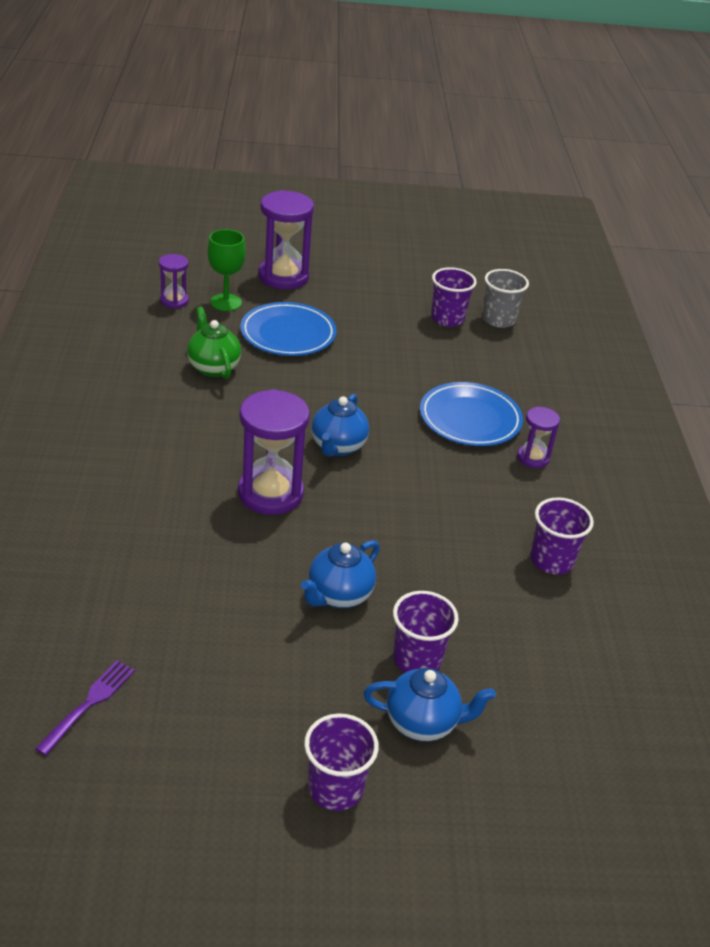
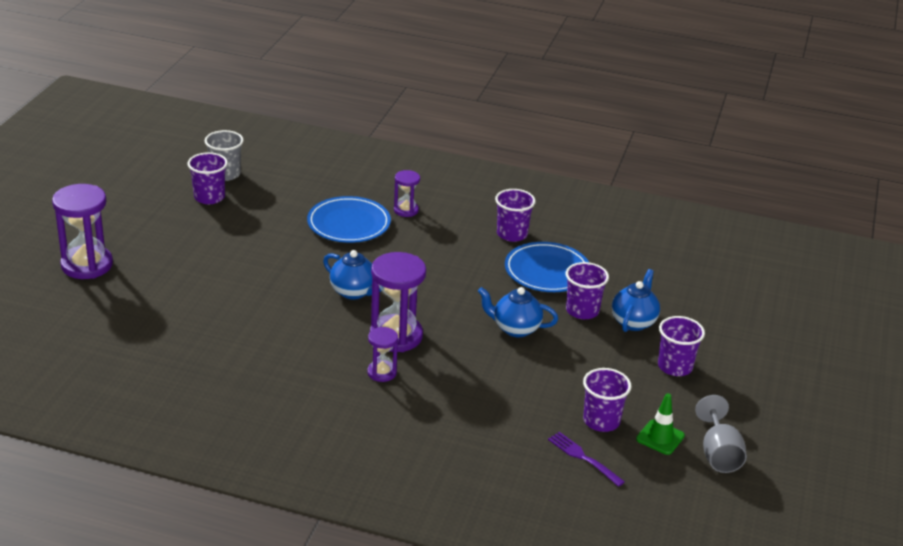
camera: 70 degrees left, 5 degrees down
(140, 870) = (718, 454): none -> grey goblet
(158, 788) = (660, 437): none -> green traffic cone
(173, 713) = (601, 421): none -> purple cup
(174, 301) = (89, 336): purple hourglass -> purple hourglass (382, 372)
(213, 367) = (213, 333): green teapot -> none
(226, 302) = (111, 306): green goblet -> none
(288, 334) = (184, 282): blue plate -> blue plate (547, 271)
(339, 595) = (515, 329): blue teapot -> blue teapot turned 135 degrees clockwise

